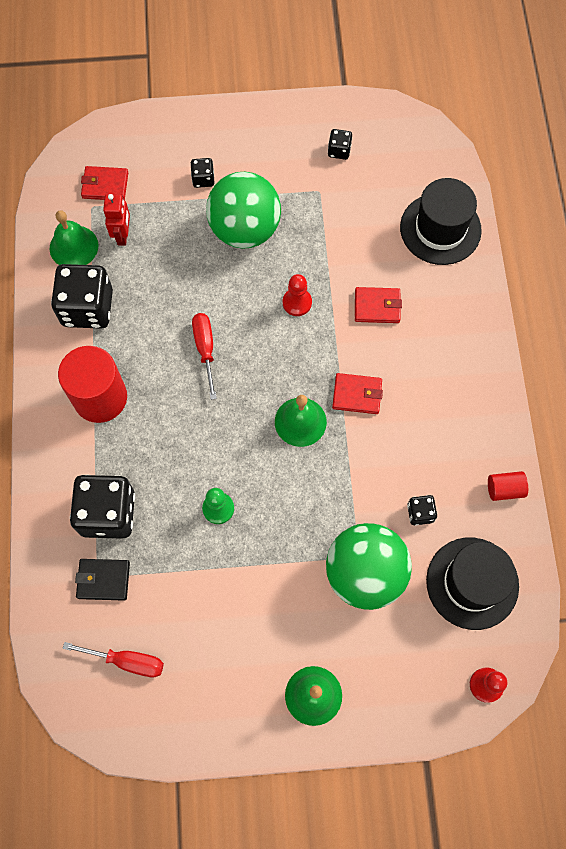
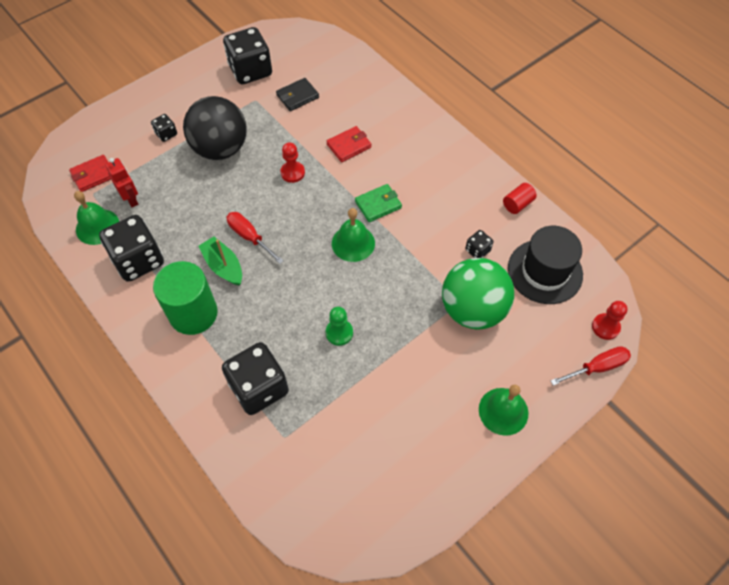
camera: 35 degrees left, 10 degrees down
(100, 397) = (193, 313): red cylinder -> green cylinder
(103, 580) = (291, 436): black wallet -> black wallet (297, 96)
(126, 661) = (352, 481): red screwdriver -> red screwdriver (596, 367)
(160, 365) = (223, 266): none -> green boat
(245, 229) = (220, 148): green ball -> black ball
(339, 151) = (250, 70): black dice -> black dice, size x2.17
(357, 395) = (378, 205): red wallet -> green wallet
(440, 229) = (353, 81): black hat -> none

